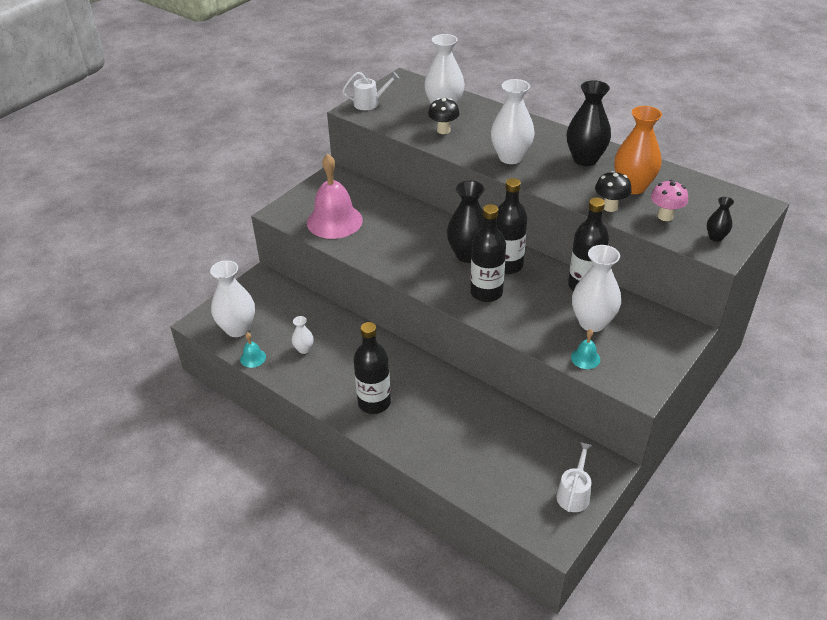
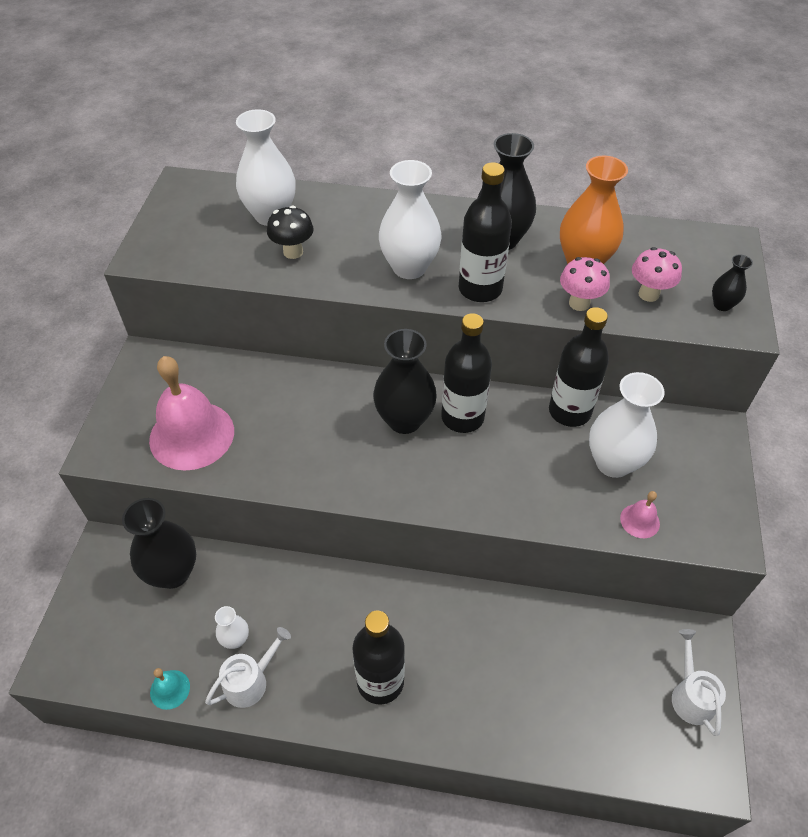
camera: 30 degrees left, 10 degrees up
(237, 329) = (118, 649): white vase -> none
(290, 304) = (173, 573): none -> black vase
(369, 103) = (159, 238): white watering can -> white watering can (250, 681)
(486, 293) = (463, 471): black bottle -> black bottle (480, 289)
(585, 358) = (640, 521): turquoise bell -> pink bell
(610, 207) = (579, 303): black mushroom -> pink mushroom

